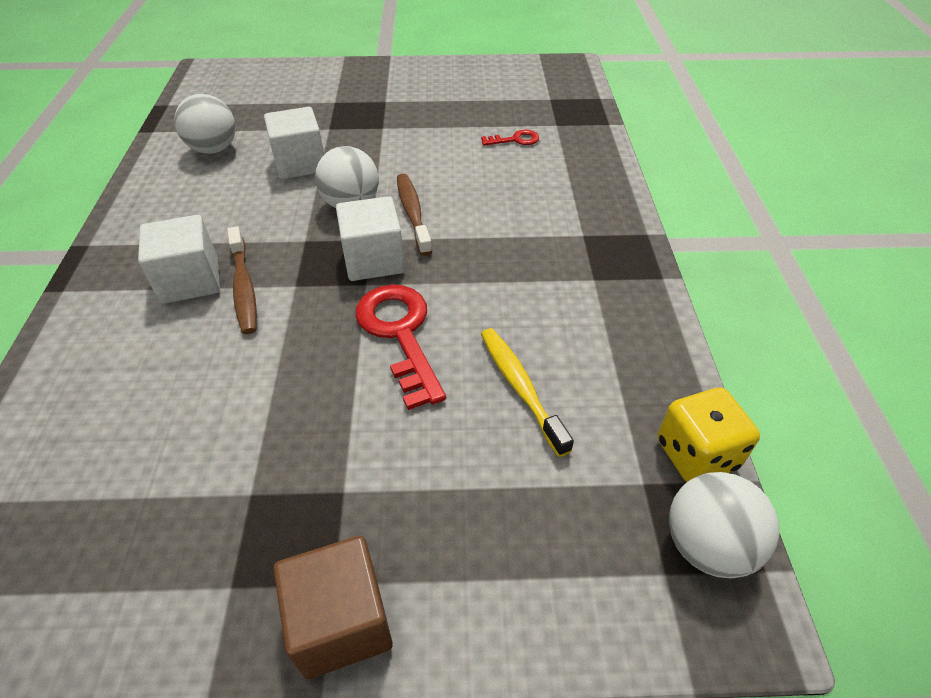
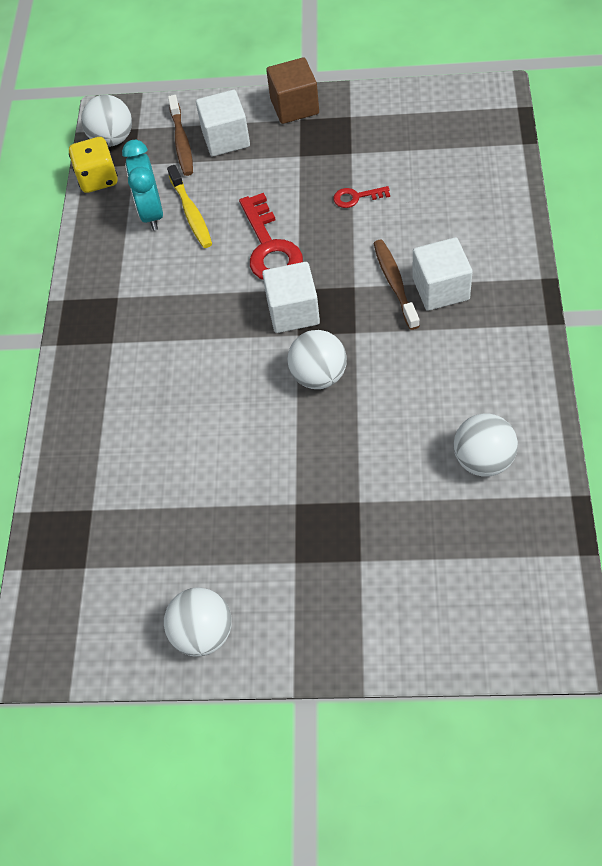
camera: 170 degrees left, 10 degrees up
(300, 164) = (380, 436): white cube -> white cube (226, 138)
(413, 213) = (260, 366): brown toothbrush -> brown toothbrush (181, 142)
(452, 74) = (203, 633): none -> white ball
(515, 140) = (144, 479): red key -> red key (356, 197)
(583, 389) = (151, 213): none -> turquoise clock

